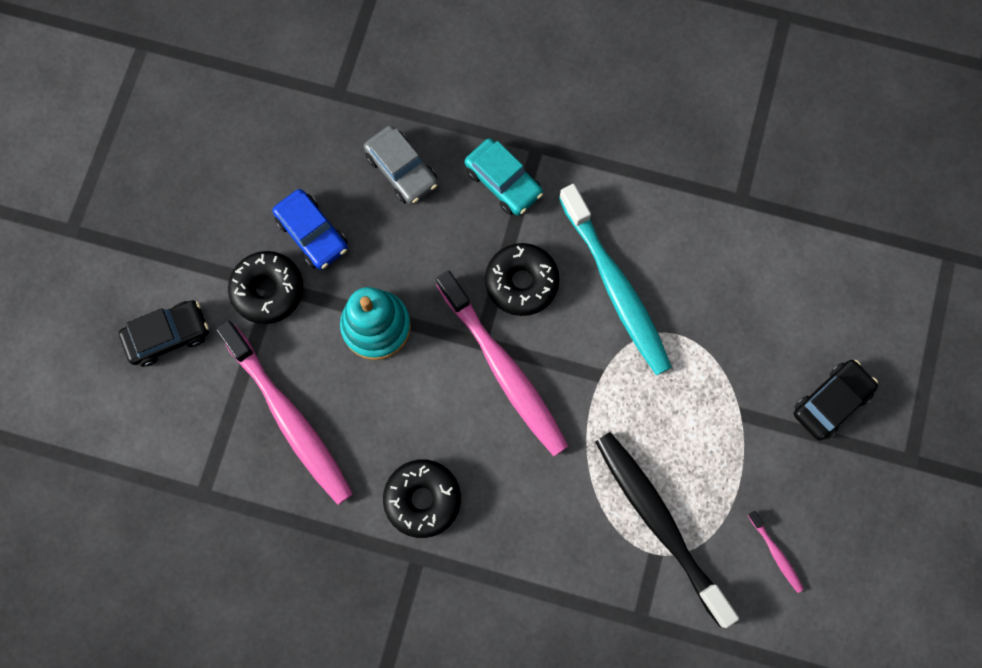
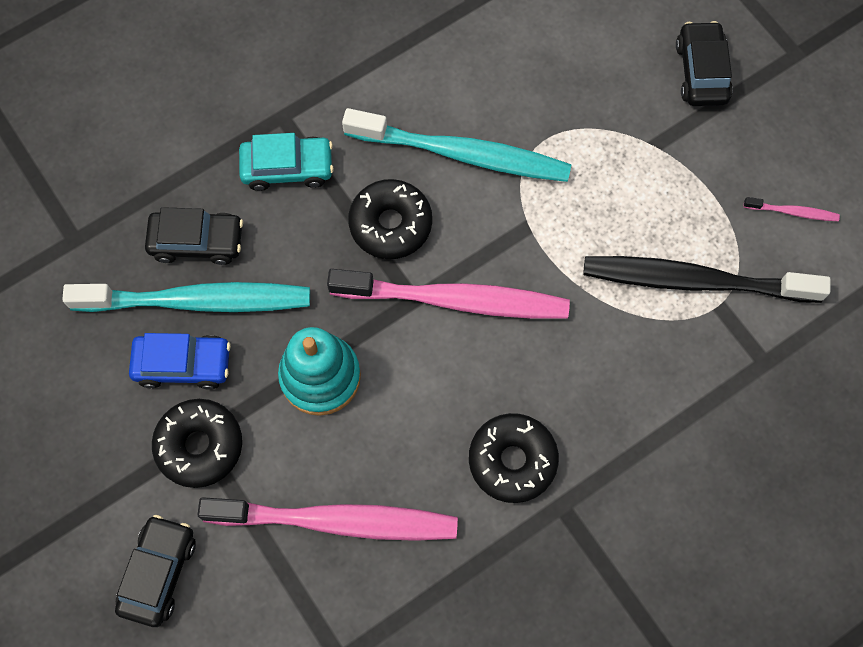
camera: 50 degrees left, 5 degrees down
(362, 205) = (197, 301): none -> turquoise toothbrush
(402, 170) = (197, 241): grey car -> black car

